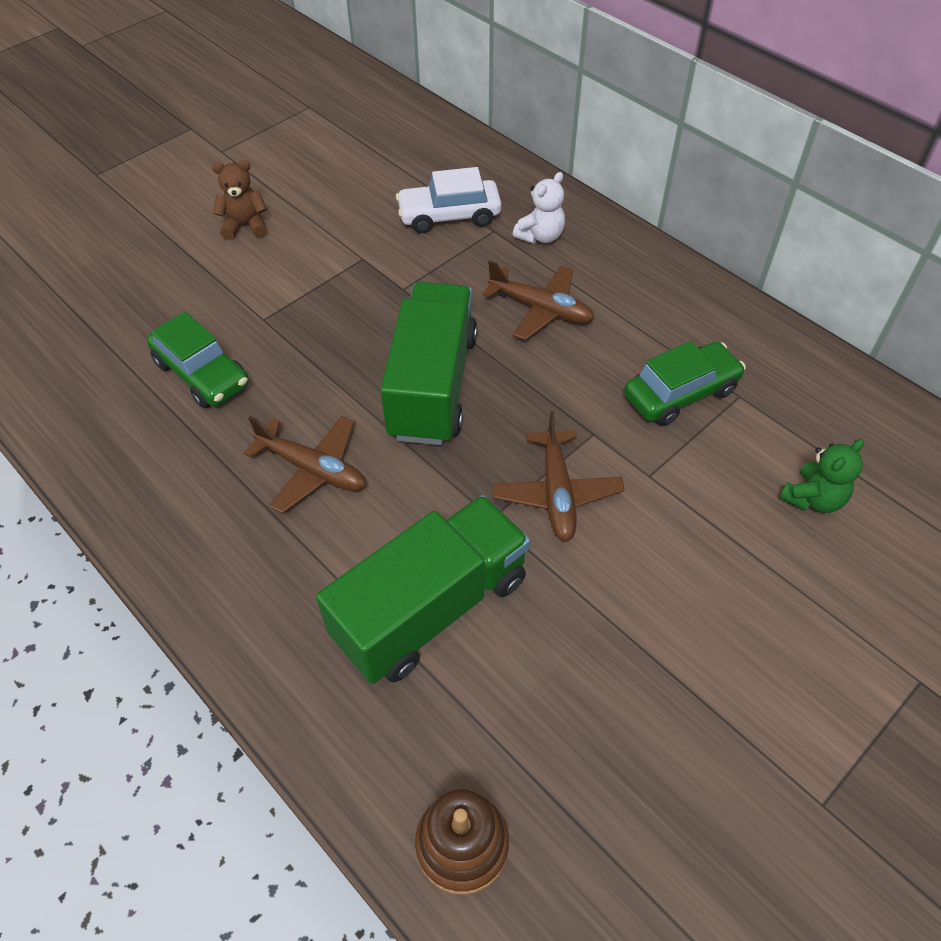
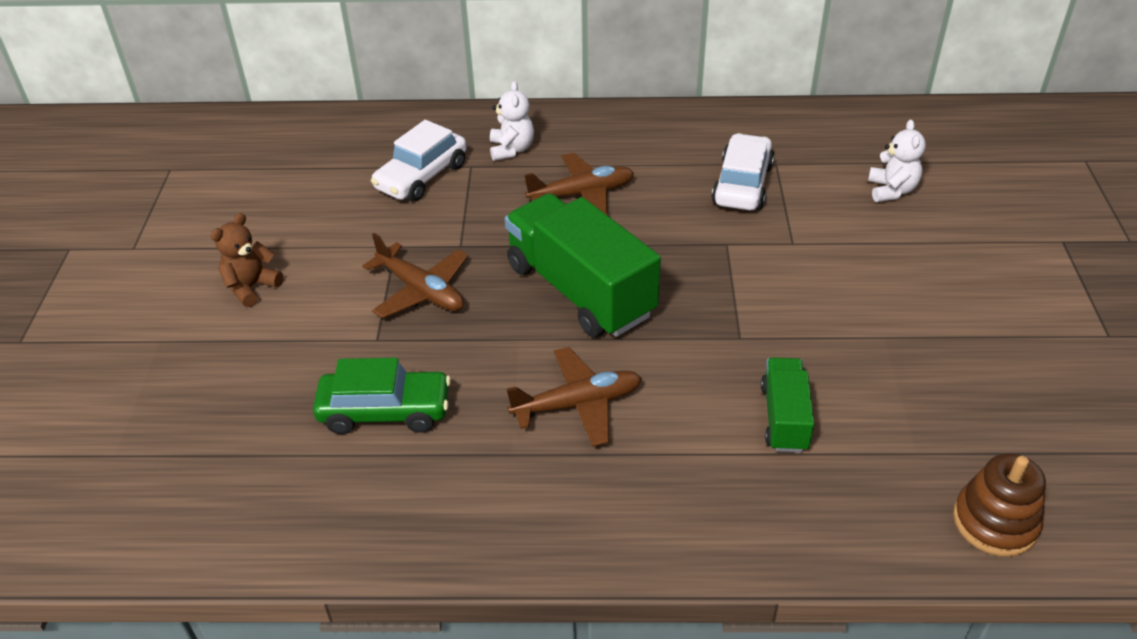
camera: 45 degrees left, 10 degrees down
(431, 608) = (784, 418): green truck -> green truck, size x0.52
(556, 493) = (756, 293): brown plane -> brown plane (421, 291)
(680, 393) = (742, 185): green car -> white car
(813, 498) = (891, 190): green teddy bear -> white teddy bear

